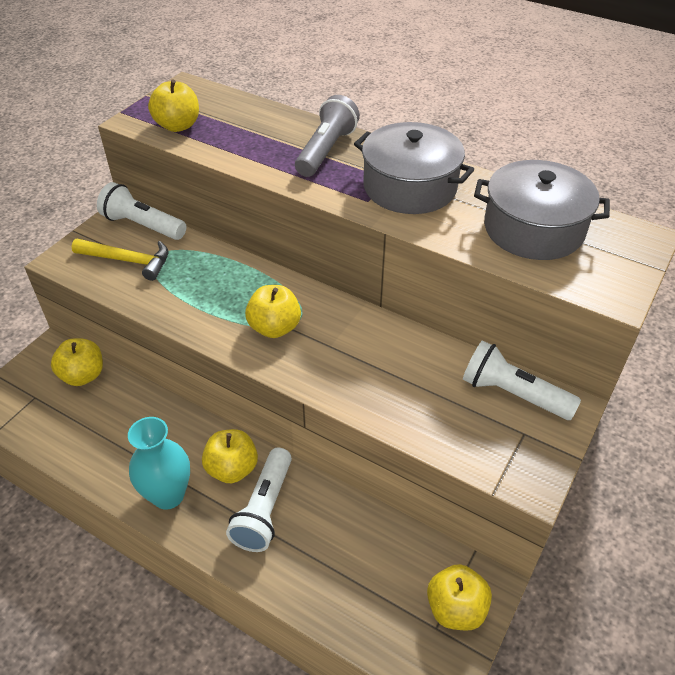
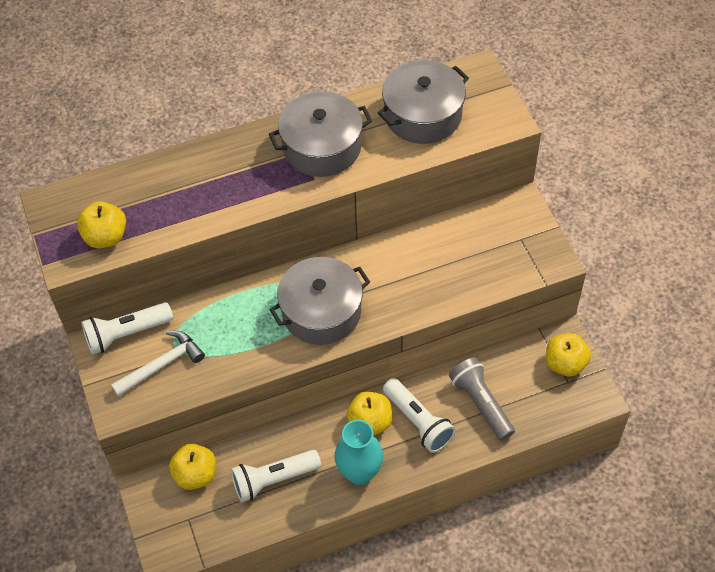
camera: 50 degrees left, 10 degrees up
(128, 261) = (162, 364): yellow hammer -> white hammer
(274, 327) = (321, 311): yellow apple -> grey pot
(326, 150) = (234, 166): grey flashlight -> grey flashlight (480, 403)
(512, 394) = (489, 223): white flashlight -> white flashlight (273, 480)

